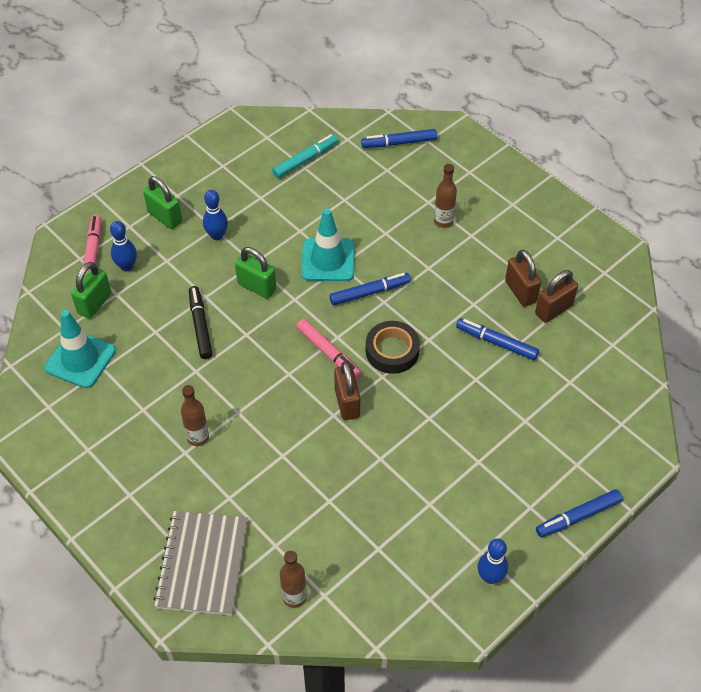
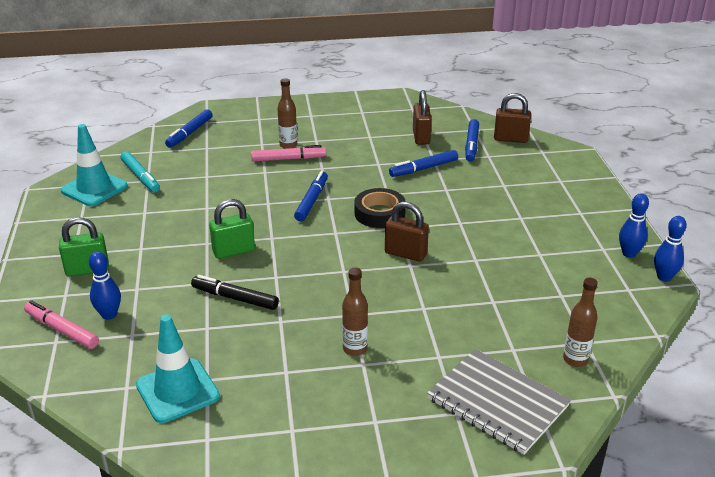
camera: 55 degrees left, 20 degrees down
(94, 303) = (123, 353): green padlock -> none
(217, 235) = (150, 250): blue bowling pin -> blue bowling pin (664, 277)
(305, 160) = (140, 177): turquoise marker -> turquoise marker turned 150 degrees clockwise
(328, 260) = (255, 206): turquoise traffic cone -> turquoise traffic cone (94, 188)
(328, 353) = (346, 243): pink marker -> pink marker (288, 159)
(520, 291) = (390, 142): brown padlock -> brown padlock (510, 139)
(578, 517) = (605, 197): blue marker -> blue marker (471, 145)

